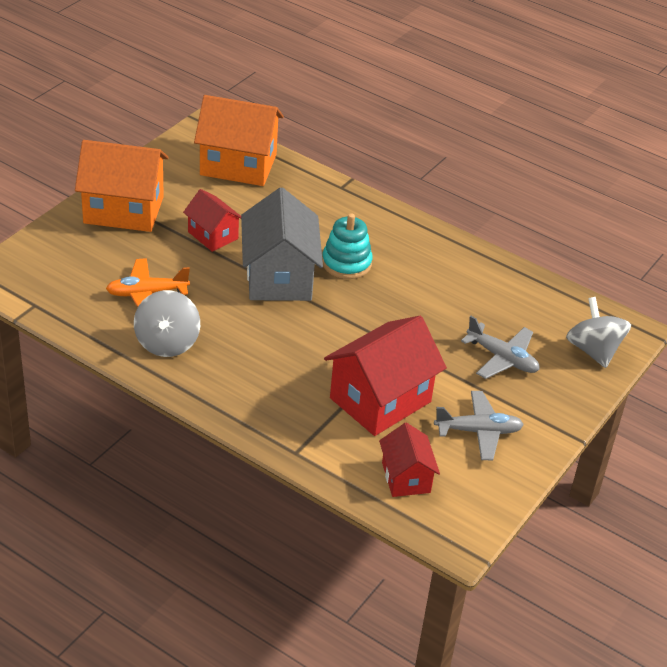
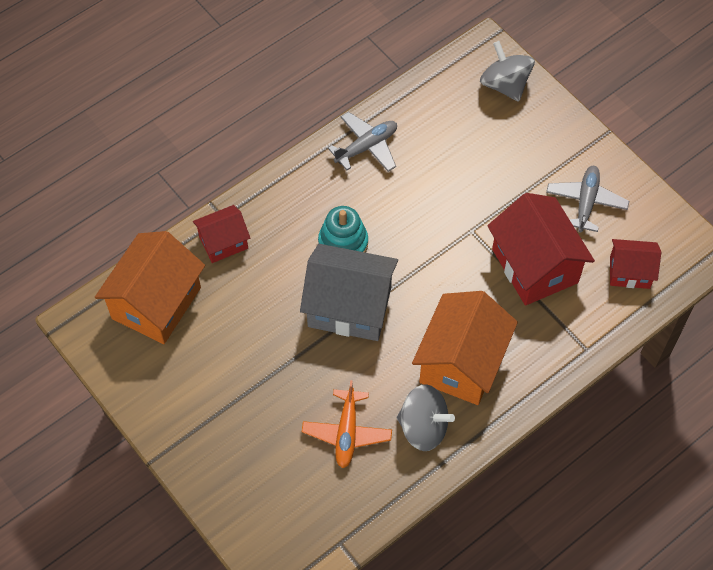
camera: 70 degrees left, 20 degrees up
(123, 210) = (204, 431): orange house -> orange house (461, 363)
(213, 235) = (270, 353): red house -> red house (223, 242)
(502, 358) = (501, 156): grey plane -> grey plane (366, 147)
(593, 350) = (505, 85): grey spinning top -> grey spinning top turned 60 degrees clockwise

